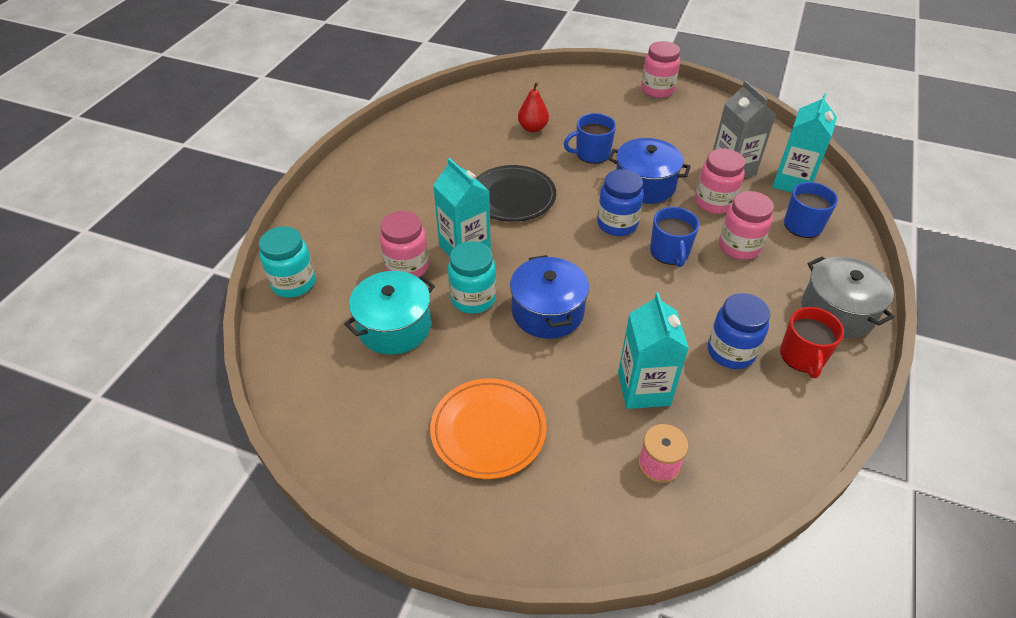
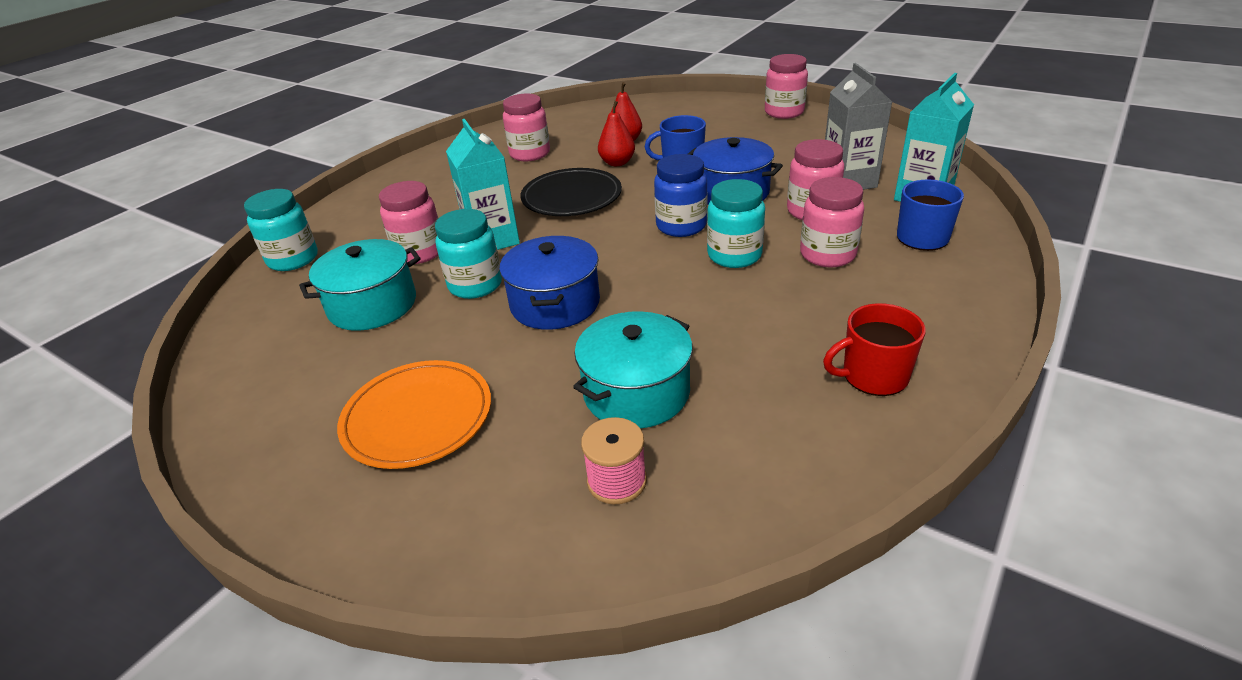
camera: 15 degrees right, 10 degrees down
(453, 147) = (530, 154): none -> pink jar
(536, 155) = (617, 163): none -> red pear
(643, 389) = (636, 392): turquoise carton -> turquoise pot
(669, 252) = (734, 255): blue mug -> turquoise jar
(731, 352) = (772, 362): blue jar -> none
(802, 356) = (873, 376): red mug -> red mug turned 60 degrees clockwise
(837, 311) = (942, 330): grey pot -> none

